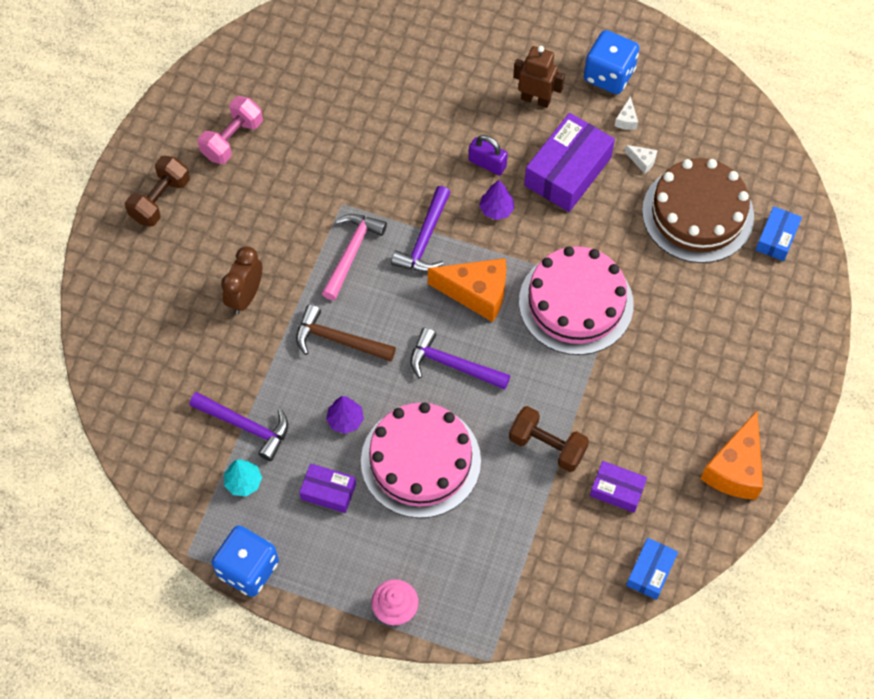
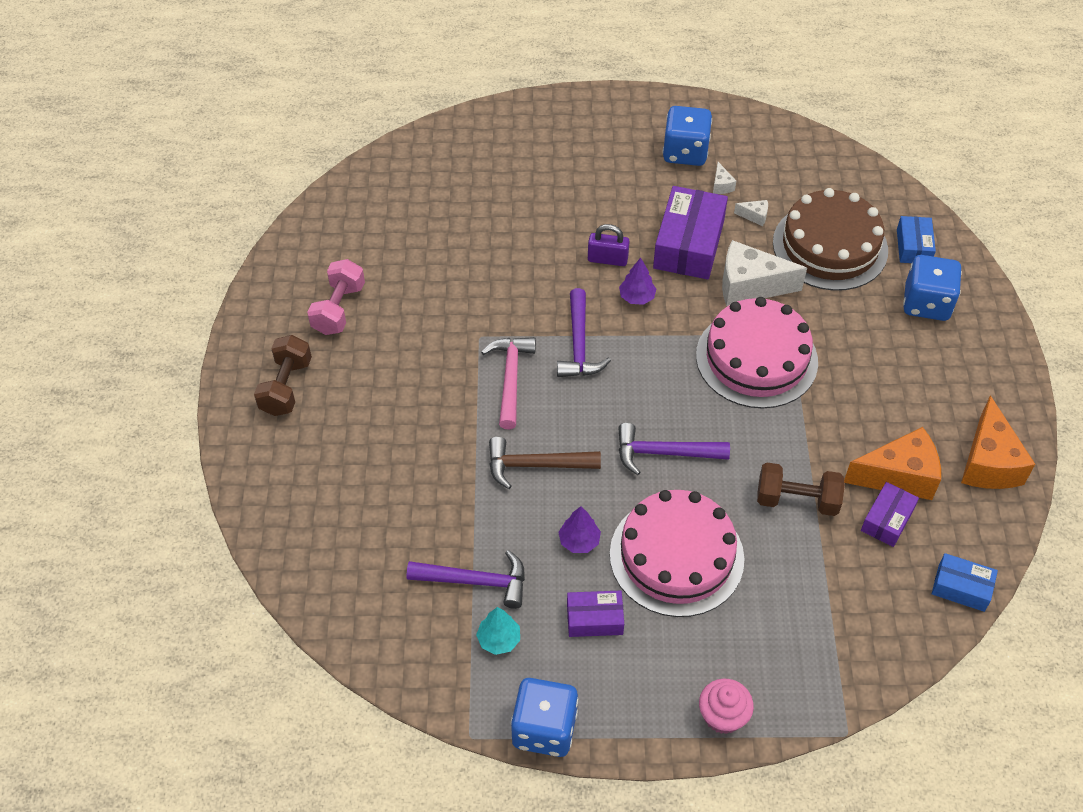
camera: 20 degrees left, 10 degrees down
(245, 296) = (418, 453): brown clock -> none
(476, 293) = (655, 379): orange cheese -> orange cheese (898, 476)
(535, 99) = (626, 191): brown robot -> none
(604, 230) = (750, 286): none -> white cheese
(617, 490) = (887, 520): purple box -> purple box turned 60 degrees counterclockwise
(650, 571) = (961, 587): blue box -> blue box turned 75 degrees counterclockwise
(759, 299) = (926, 303): none -> blue dice

